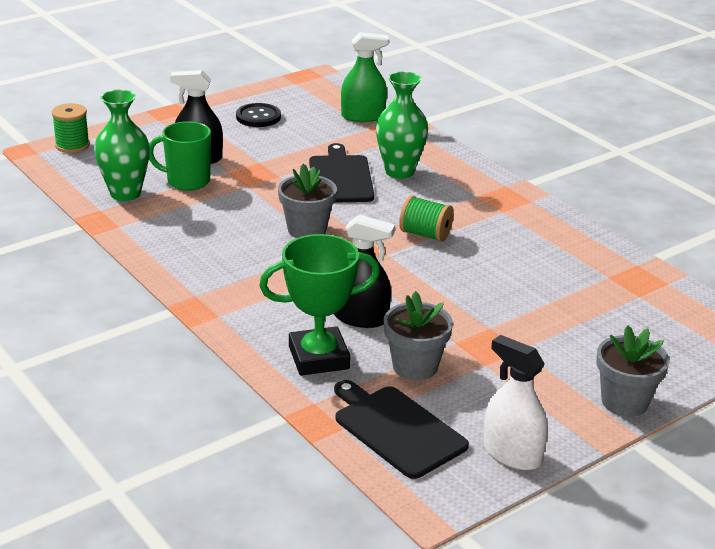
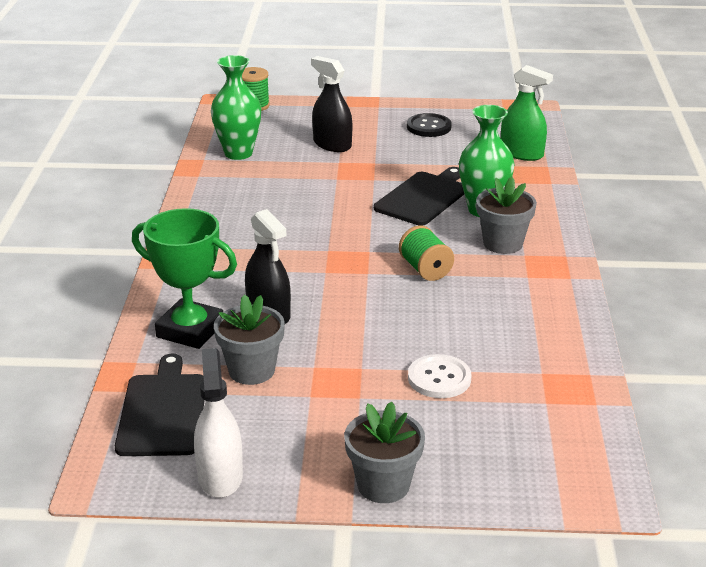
camera: 40 degrees right, 0 degrees up
(187, 181) = (296, 159): green mug -> none
(307, 230) = (332, 229): grey flower pot -> grey flower pot (503, 243)
(551, 311) = (439, 378): none -> white button

